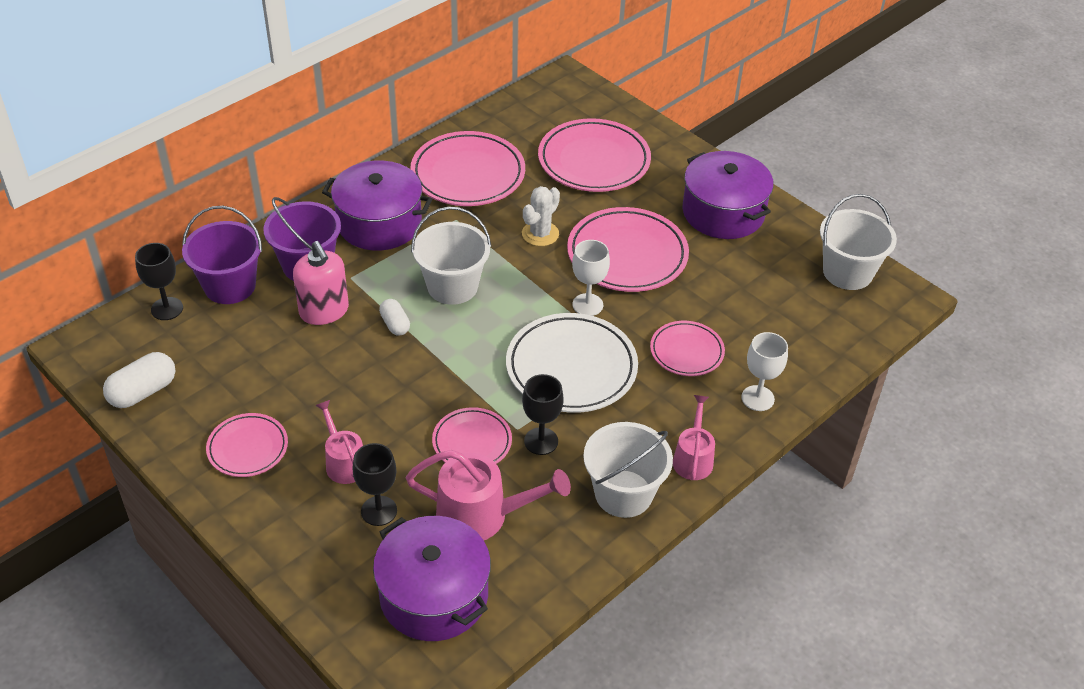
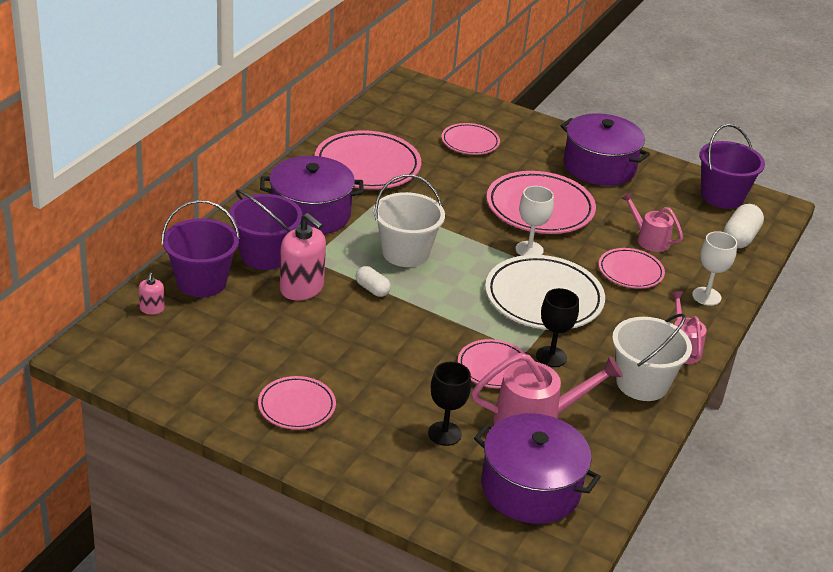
camera: 20 degrees left, 10 degrees down
(143, 392) = (170, 379): white capsule -> white capsule (740, 238)
(167, 309) = (152, 309): black goblet -> pink soap dispenser
(343, 462) = (390, 402): pink watering can -> pink watering can (649, 239)
(540, 234) = (457, 203): white cactus -> none
(594, 161) = (470, 142): pink plate -> pink plate, size x0.57
(847, 272) = (722, 196): white bucket -> purple bucket

